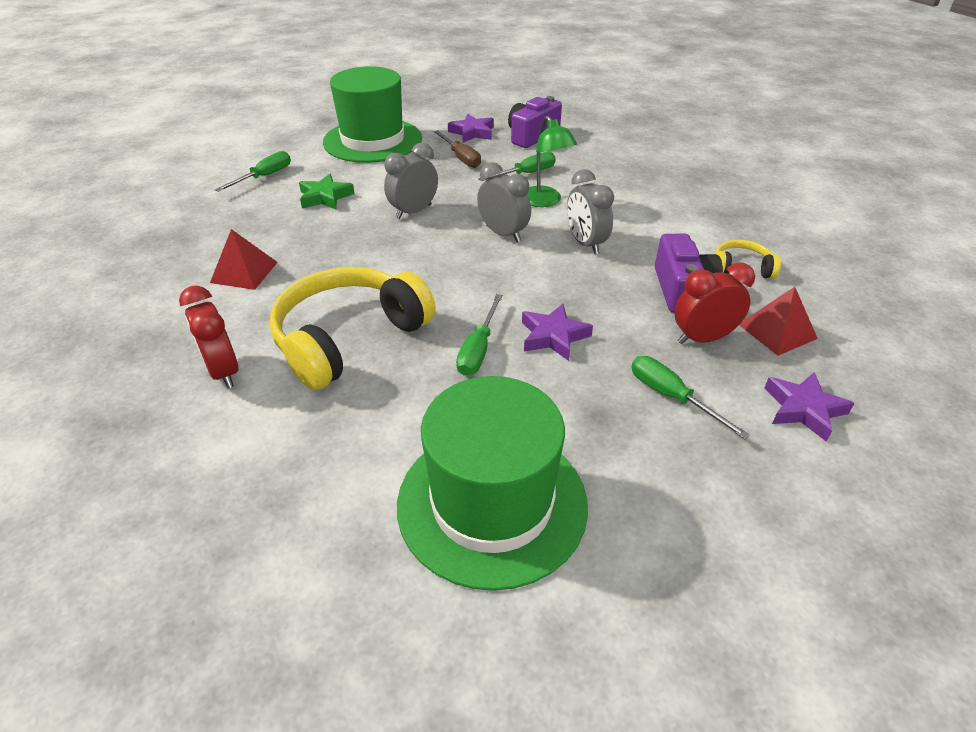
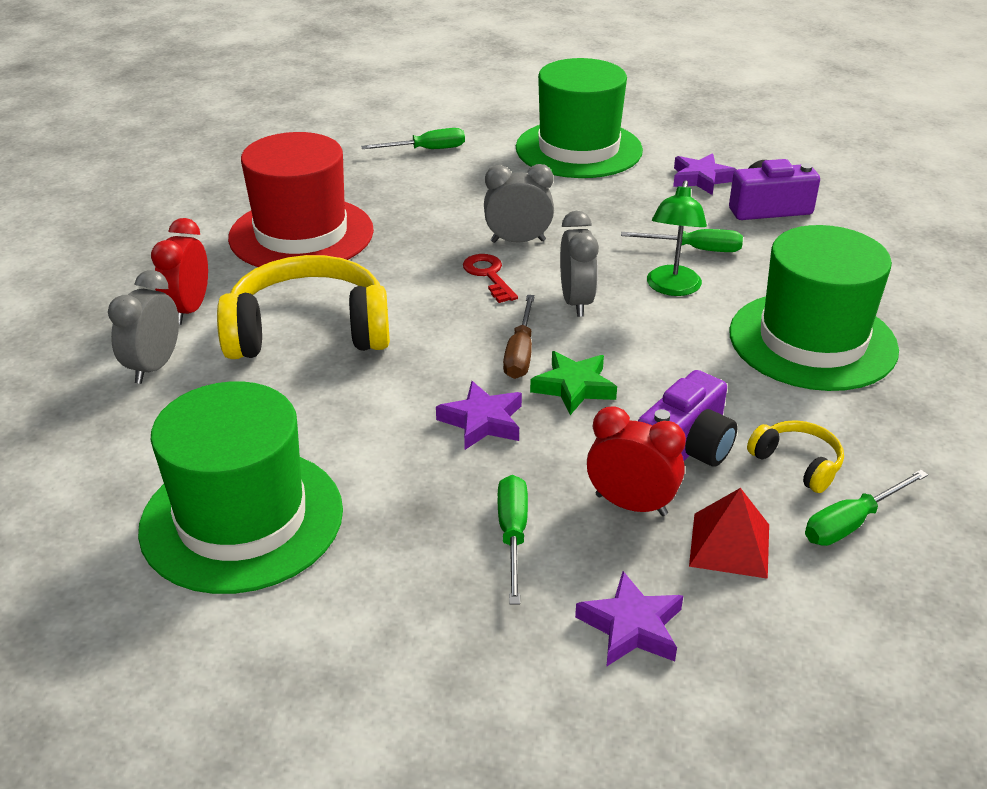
camera: 40 degrees right, 5 degrees down
(244, 272) = (301, 234): red pyramid -> red hat
(325, 197) = (455, 192): green star -> green star (574, 387)
(425, 241) = (488, 275): none -> red key
(461, 158) = (647, 203): brown screwdriver -> brown screwdriver (520, 353)
(478, 349) = (399, 396): green screwdriver -> green screwdriver (851, 523)
(585, 244) = (650, 351): grey clock -> grey clock (154, 367)
(655, 199) = (812, 341): none -> green hat

